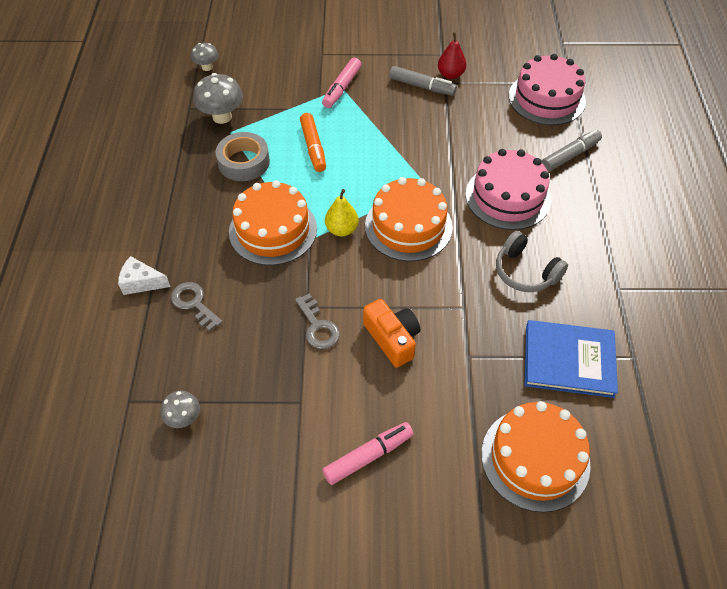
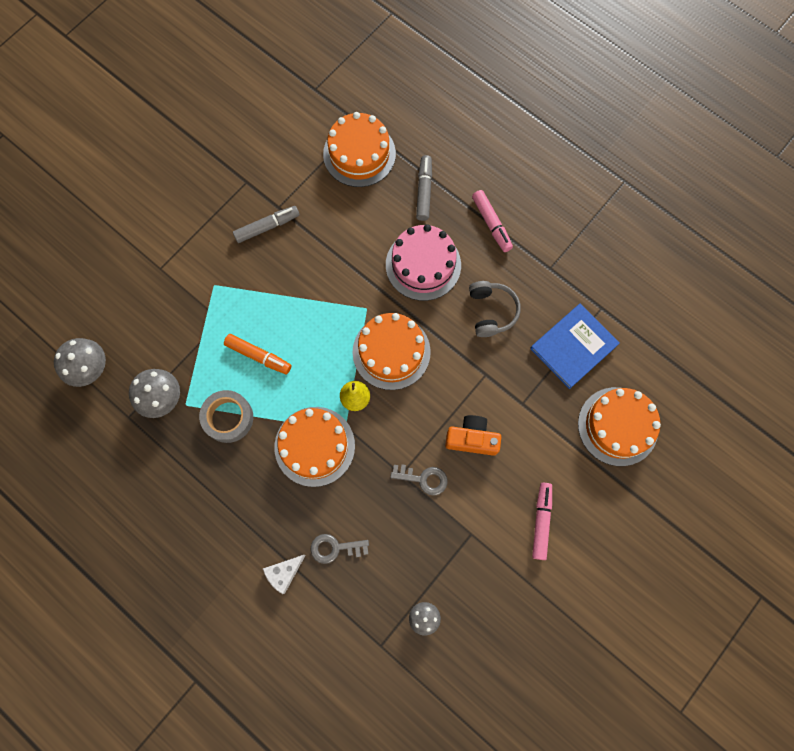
camera: 50 degrees left, 20 degrees up
(207, 67) = (90, 369): grey mushroom -> grey mushroom, size x1.68
(342, 88) = (214, 285): pink marker -> pink marker (491, 224)
(450, 75) = (274, 196): red pear -> none
(525, 272) = (491, 311): grey headphones -> grey headphones turned 90 degrees counterclockwise
(546, 98) = (359, 154): pink cake -> orange cake

